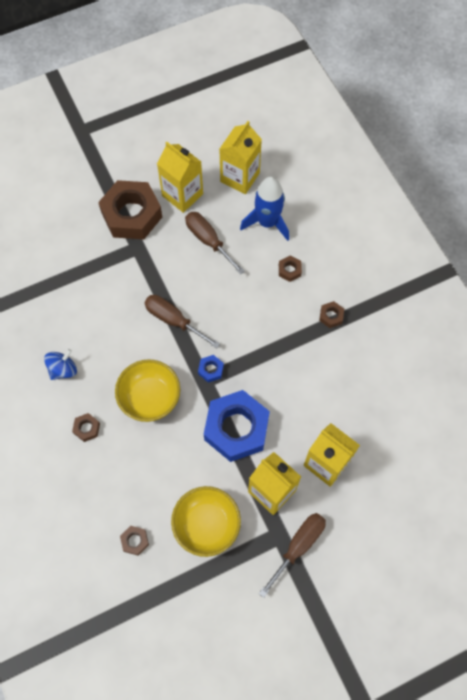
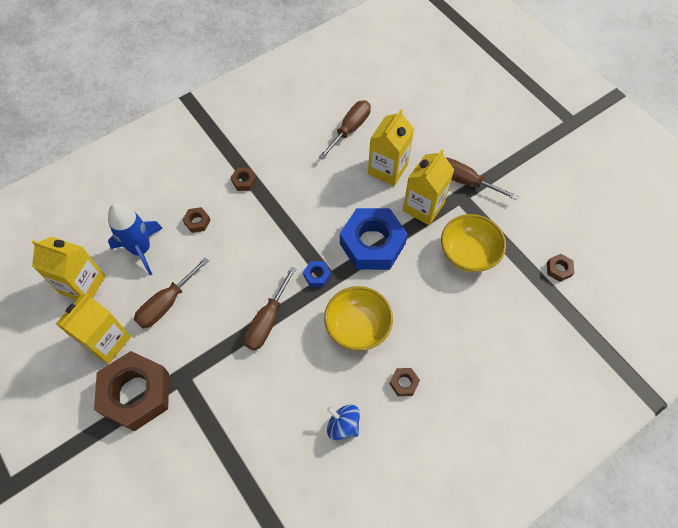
camera: 100 degrees left, 5 degrees down
(135, 541) = (501, 311): brown nut -> brown nut (559, 269)
(387, 433) = (350, 129): none -> brown screwdriver

